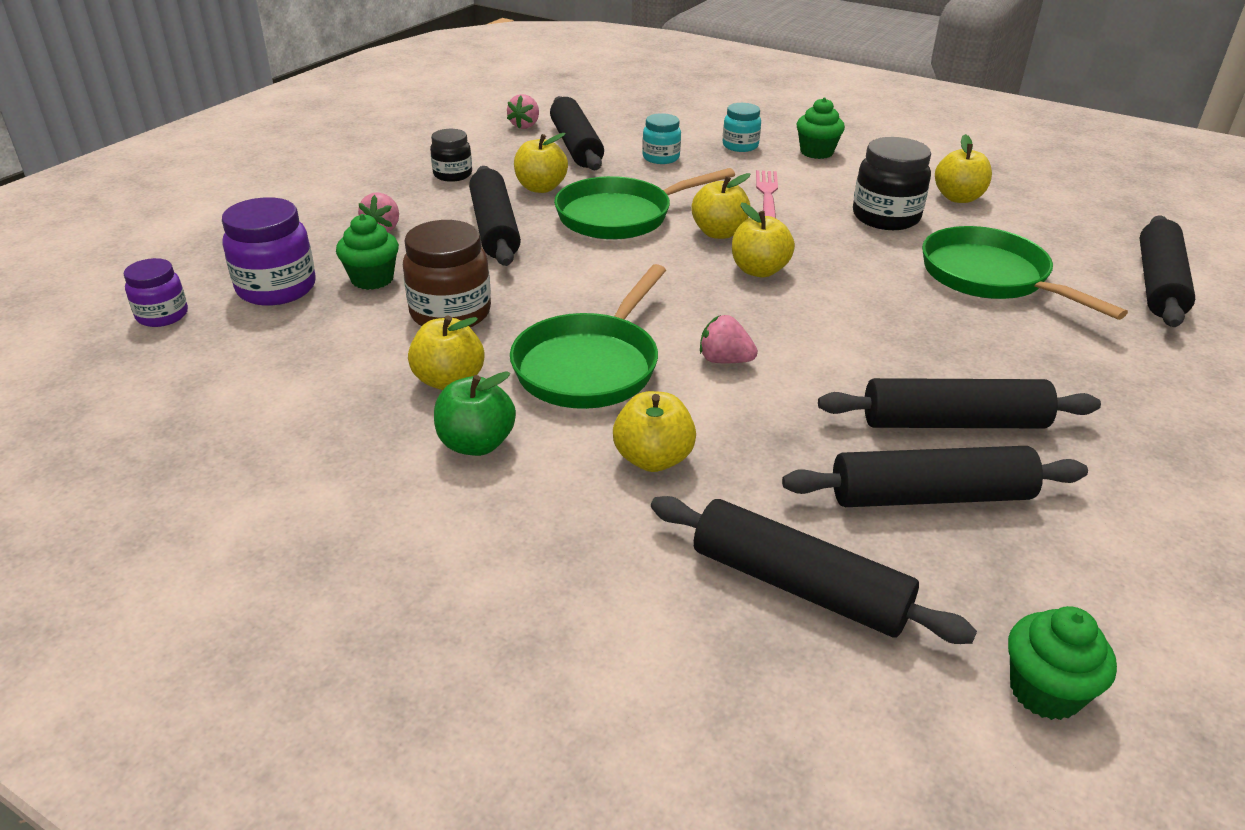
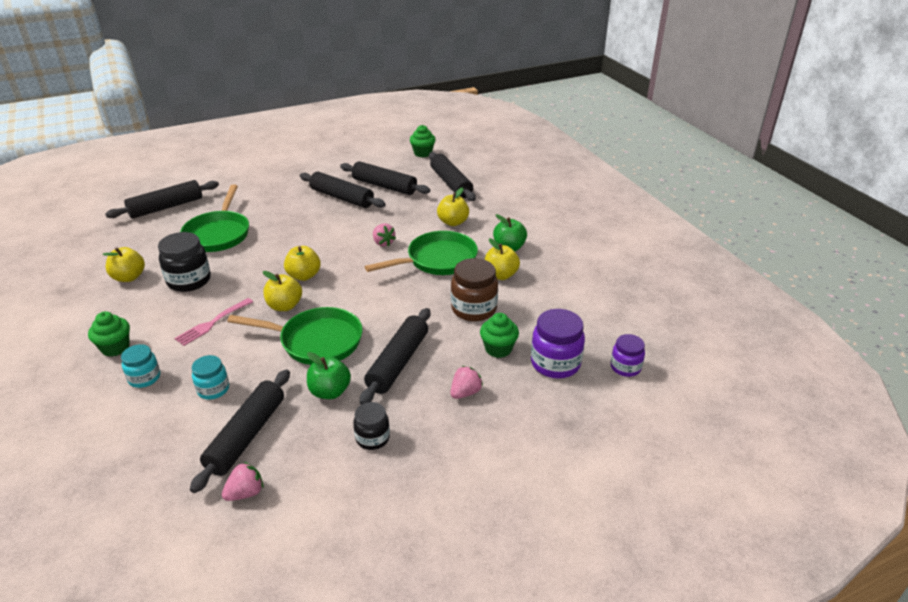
camera: 145 degrees left, 0 degrees up
(541, 188) = (330, 392): yellow apple -> green apple

